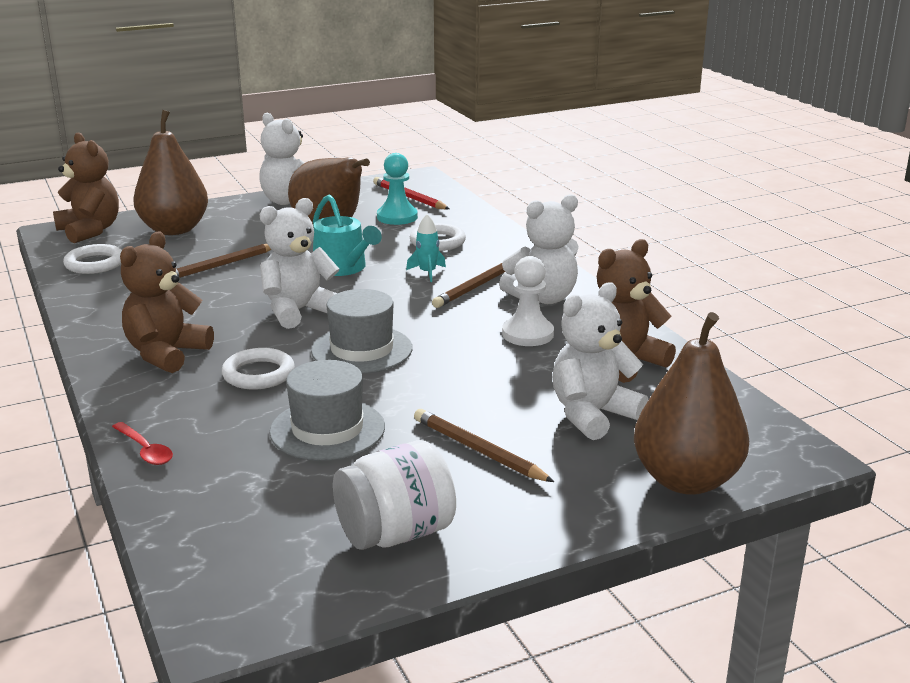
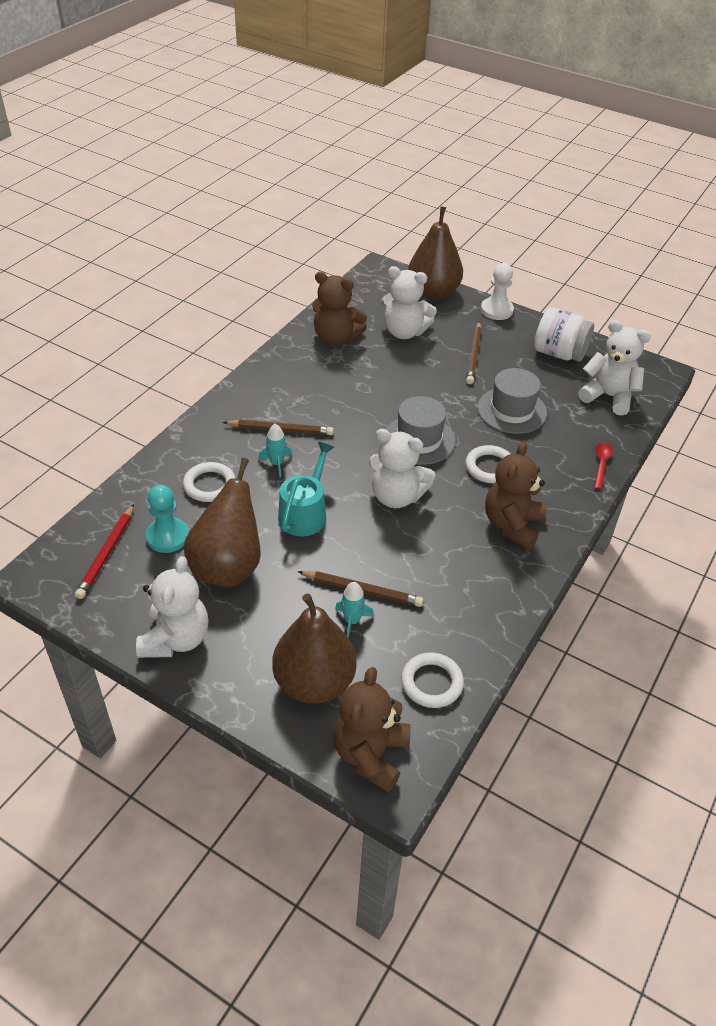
camera: 125 degrees left, 20 degrees up
(166, 354) = (512, 525): brown teddy bear -> brown teddy bear turned 120 degrees clockwise
(199, 254) = (352, 621): none -> turquoise rocket
(527, 334) = (334, 382): white pawn -> white pawn (496, 310)
(543, 298) = (274, 394): white teddy bear -> white teddy bear (608, 396)

